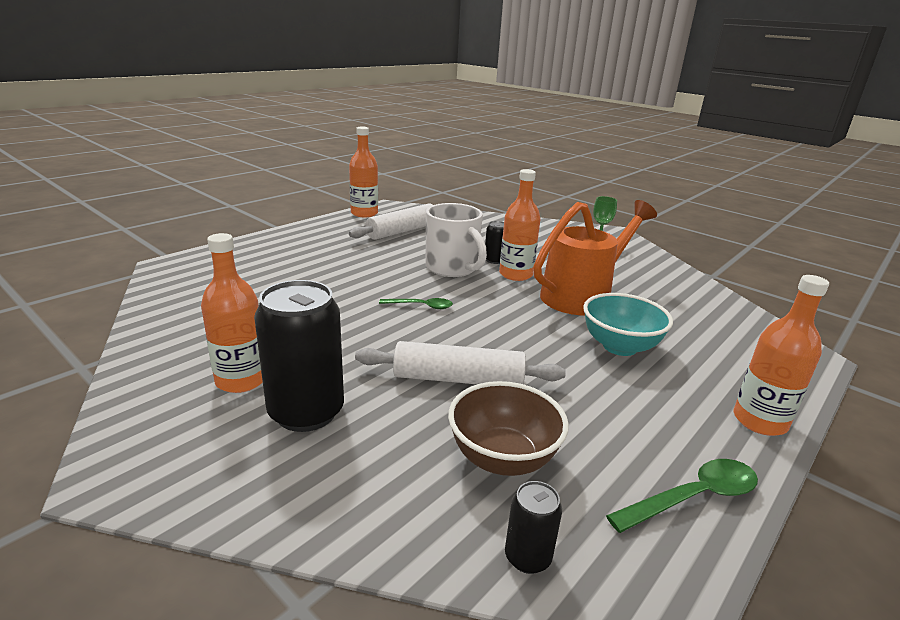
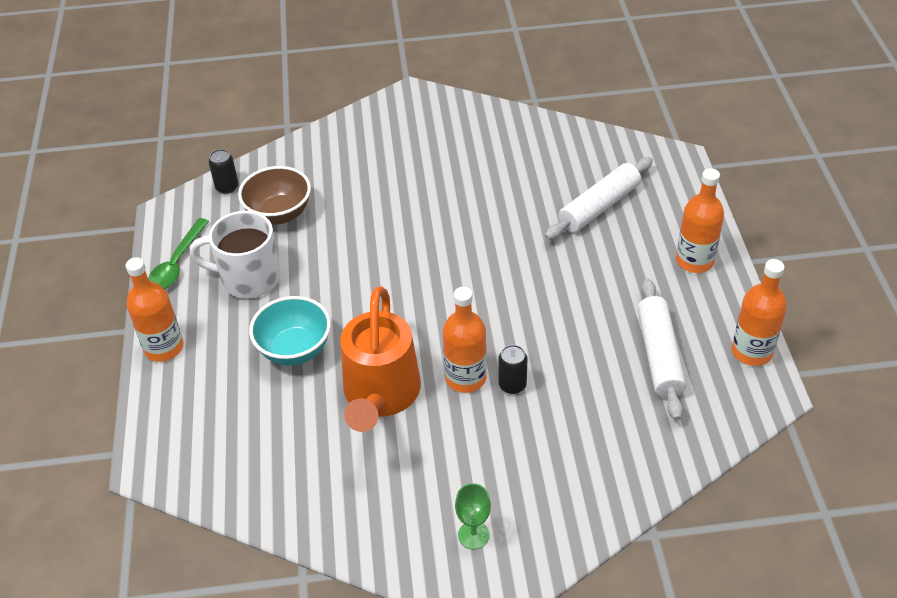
camera: 135 degrees right, 20 degrees up
(241, 380) = (453, 150): orange bottle -> orange bottle (694, 261)
(306, 412) = (395, 163): black can -> none
(421, 306) = (467, 272): green spoon -> none
(452, 268) = (522, 337): white mug -> white mug (248, 279)
(458, 379) = (357, 237): white rolling pin -> white rolling pin (599, 207)

